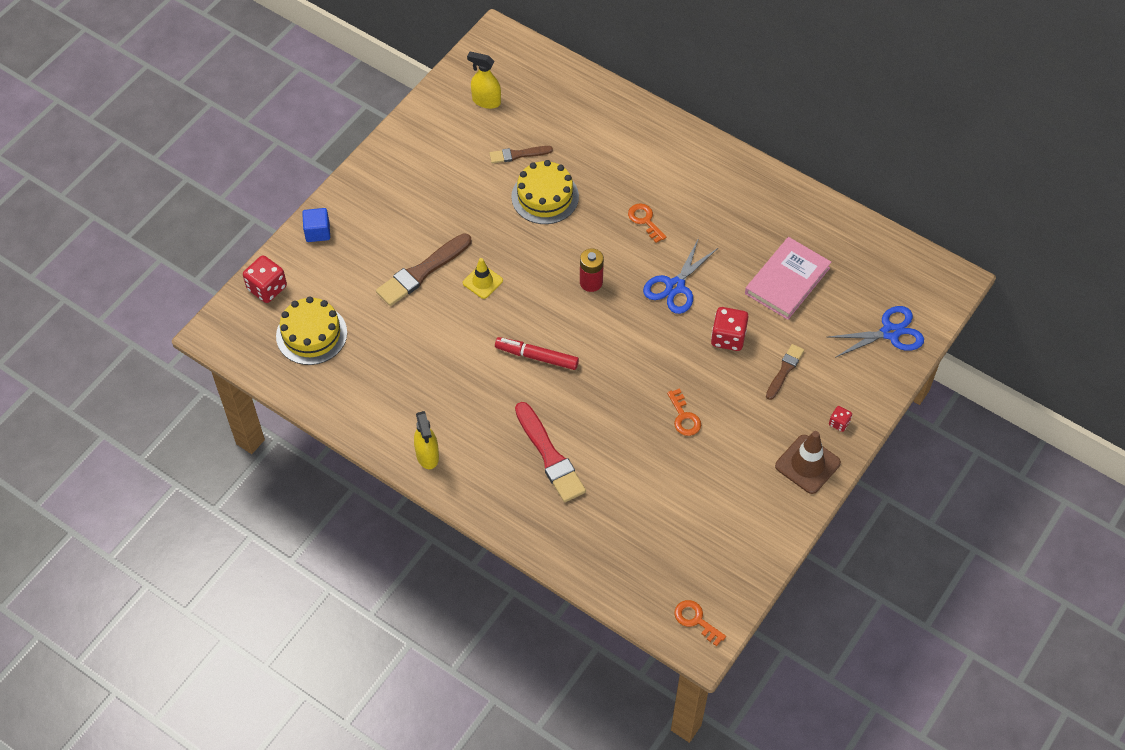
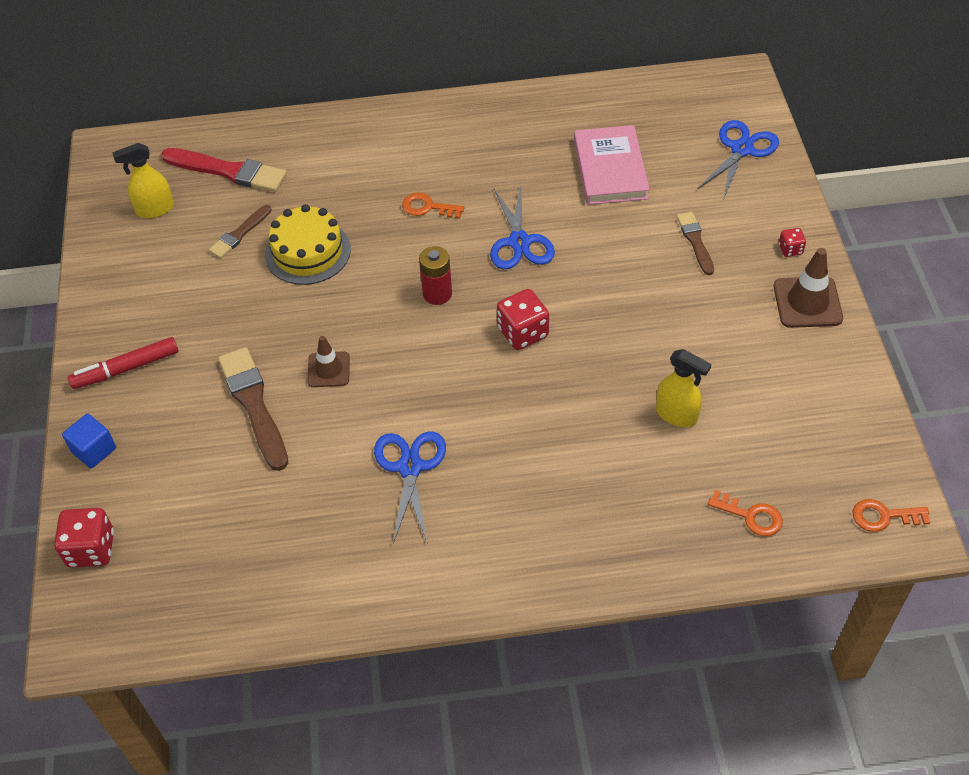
camera: 40 degrees left, 5 degrees down
(311, 334) = (194, 557): yellow cake -> none
(422, 271) = (254, 405): brown brush -> brown brush turned 150 degrees clockwise
(427, 455) = (455, 578): yellow spray bottle -> yellow spray bottle (676, 415)
(468, 375) = (410, 467): none -> blue scissors
(482, 282) = (328, 369): yellow traffic cone -> brown traffic cone
(537, 357) = (460, 397): red marker -> red marker (126, 369)
(549, 455) = (576, 478): red brush -> red brush (228, 171)
(684, 417) = (658, 345): orange key -> orange key (751, 516)
(728, 337) = (616, 250): red dice -> red dice (523, 332)

